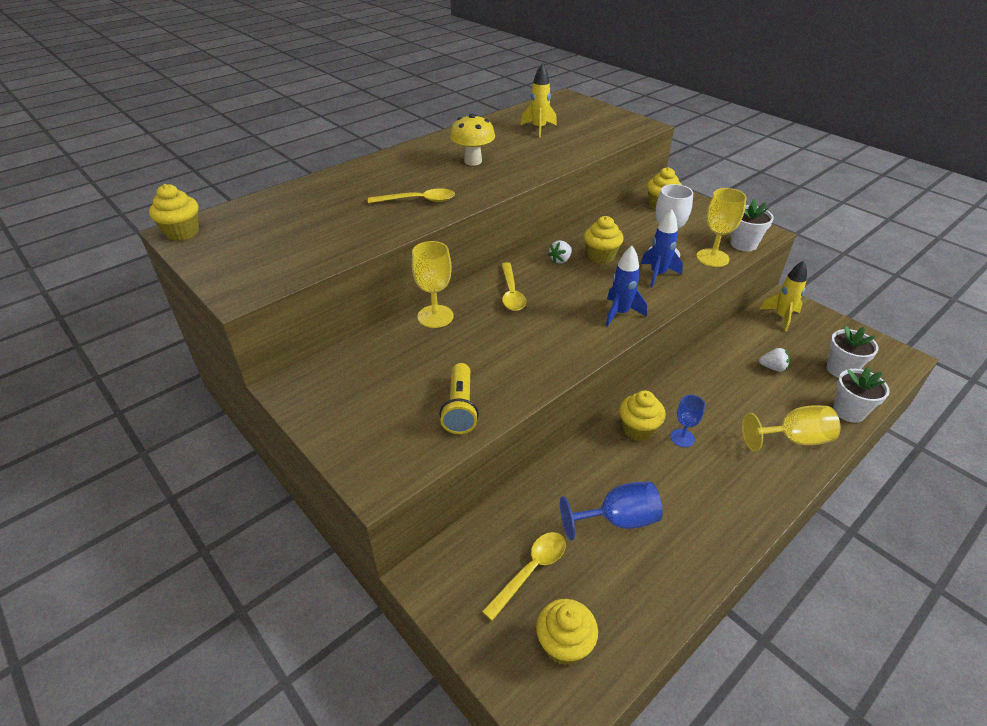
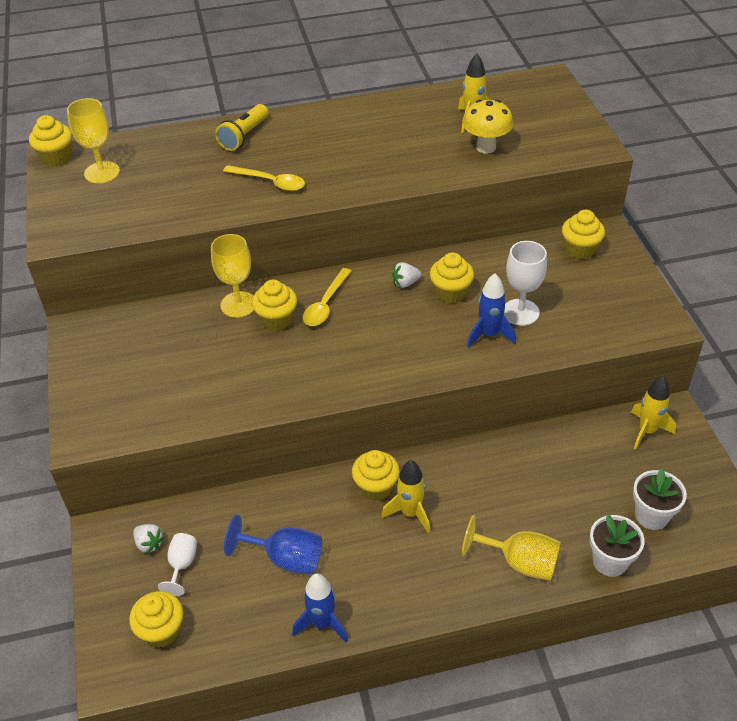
camera: 30 degrees right, 5 degrees up
(460, 408) = (188, 402): yellow flashlight -> yellow flashlight (244, 136)
(473, 161) = (363, 147): yellow mushroom -> yellow mushroom (486, 147)
(480, 317) = (277, 320): none -> yellow cupcake
(530, 571) = (182, 565): yellow spoon -> white goblet
(620, 313) = (408, 364): blue rocket -> blue rocket (322, 623)
(682, 438) = (410, 513): blue goblet -> yellow rocket
(712, 258) = (569, 336): yellow goblet -> yellow goblet (102, 172)
(743, 244) = (623, 331): white flower pot -> none
(772, 368) = (575, 482): white strawberry -> white strawberry (149, 544)

